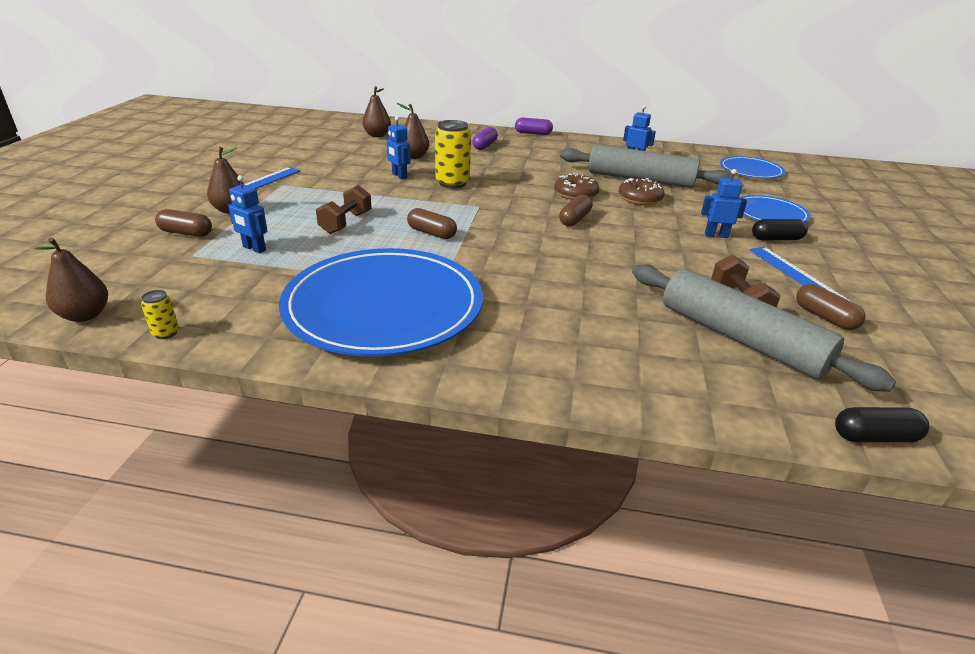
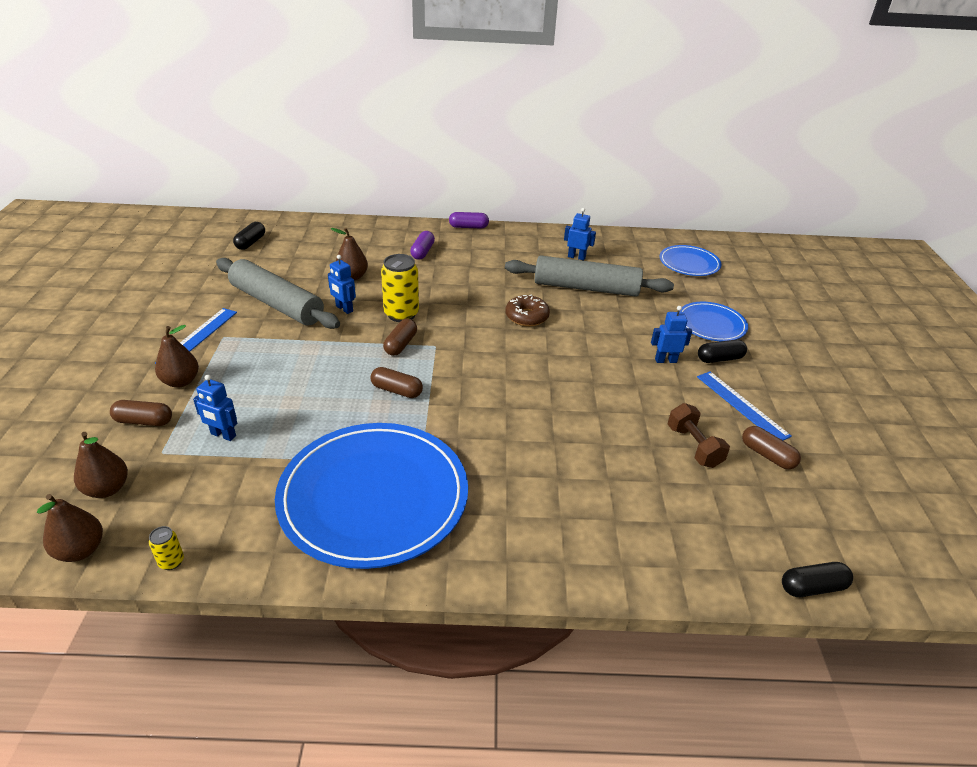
camera: 10 degrees left, 5 degrees up
(330, 130) = (250, 242): none -> black capsule
(346, 223) = (306, 386): brown dumbbell -> none
(377, 135) = (305, 246): brown pear -> brown pear (107, 489)
(574, 219) = (532, 354): brown capsule -> brown capsule (401, 344)
(639, 198) = (589, 316): brown donut -> none
(740, 338) = (699, 491): grey rolling pin -> grey rolling pin (277, 304)

